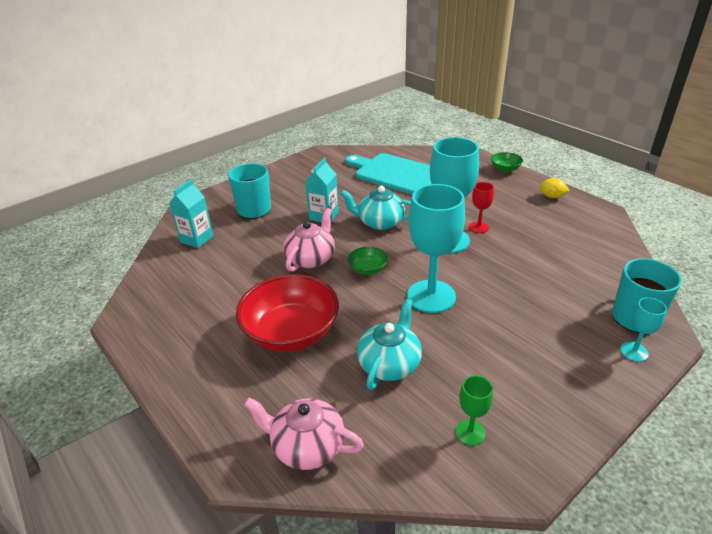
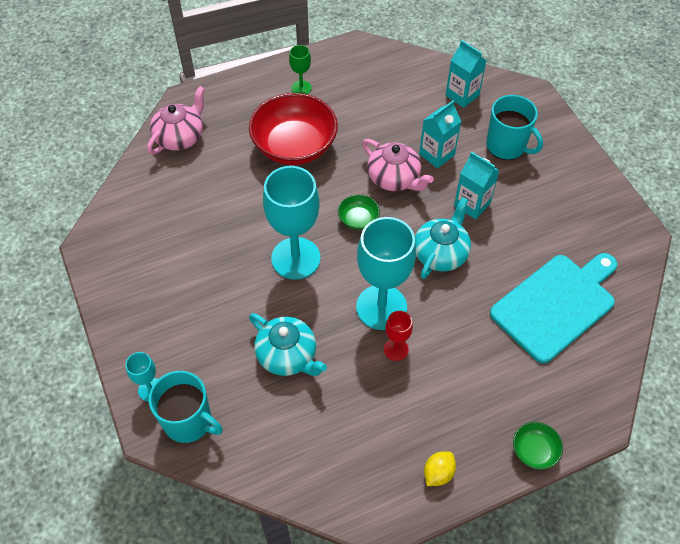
camera: 105 degrees right, 20 degrees up
(275, 241) = (436, 154): none -> turquoise carton
(389, 364) = (228, 202): turquoise teapot -> turquoise teapot (288, 355)
(470, 432) = (140, 230): green goblet -> green goblet (301, 88)

